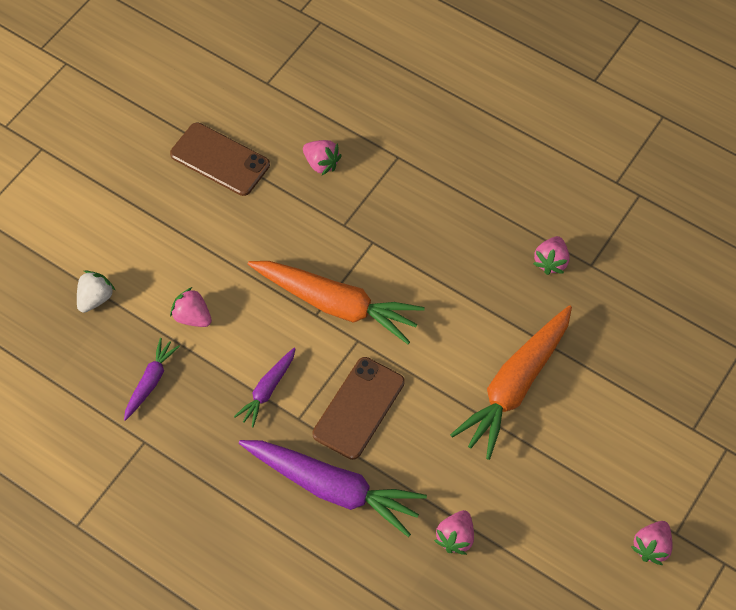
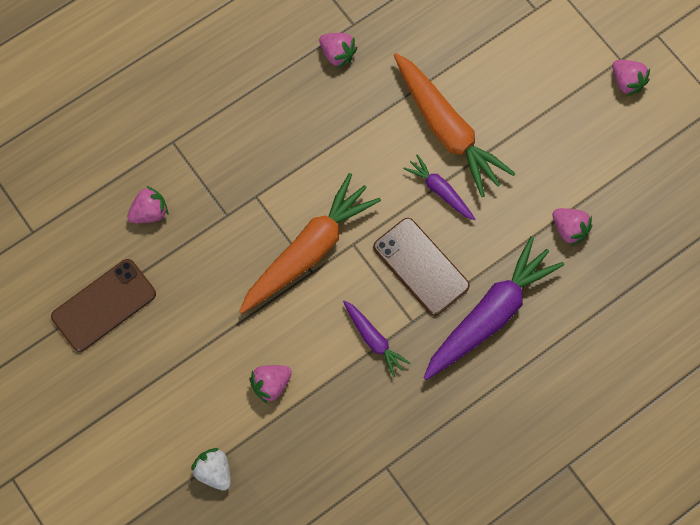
camera: 70 degrees left, 10 degrees up
(150, 381) = (325, 444): purple carrot -> purple carrot (440, 191)

